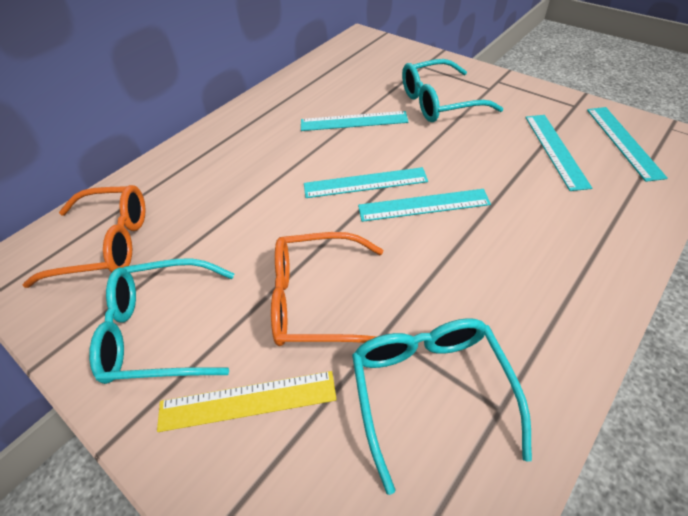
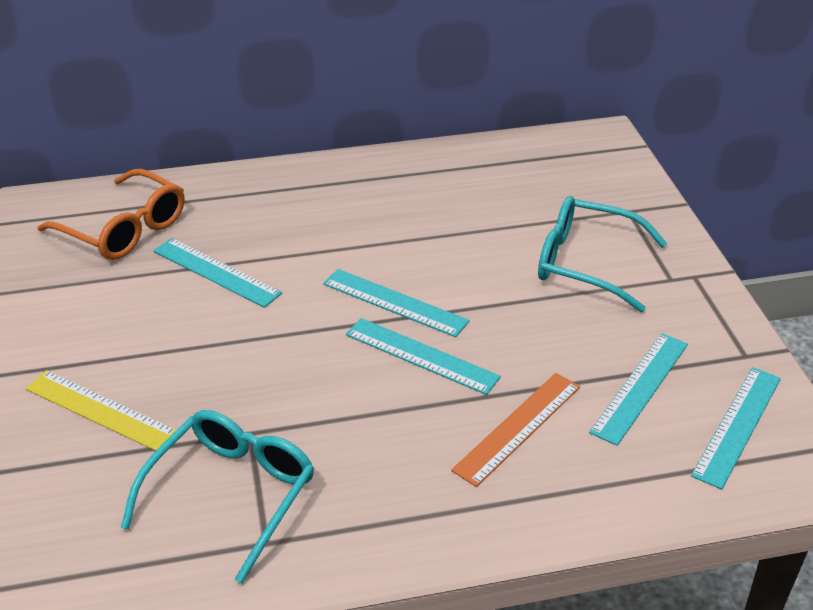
camera: 35 degrees right, 10 degrees down
(159, 330) = (94, 322): turquoise glasses -> none
(317, 300) = (229, 374): orange glasses -> none
(354, 121) = (464, 234): turquoise ruler -> turquoise ruler (216, 272)
(532, 213) = (518, 427): none -> orange ruler

